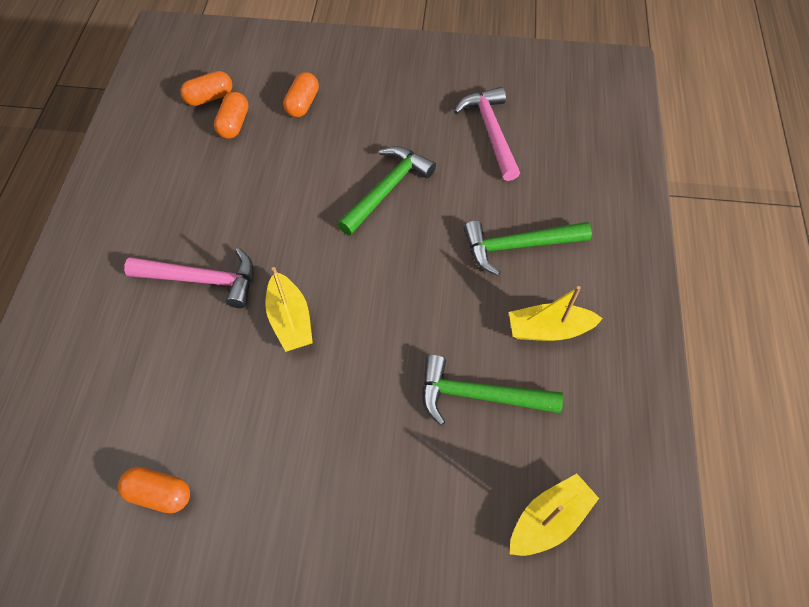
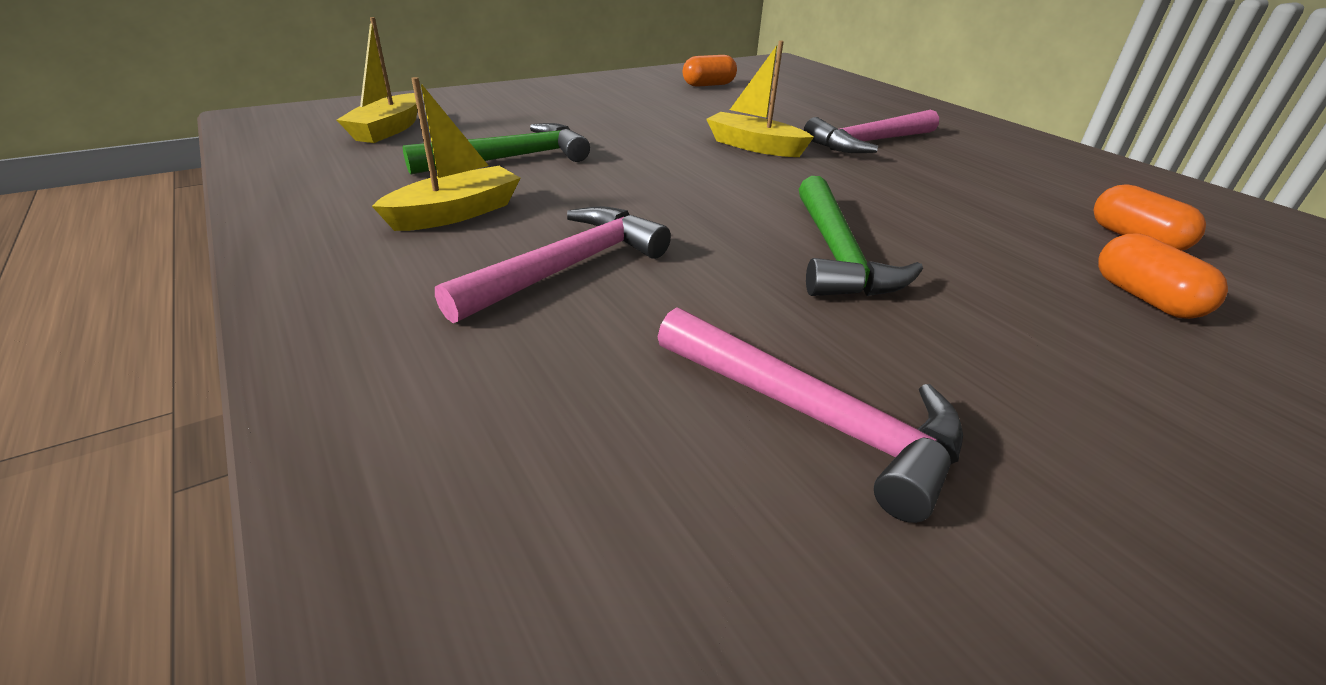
camera: 140 degrees right, 25 degrees down
(209, 97) = (1230, 250): orange capsule -> none
(517, 246) = (568, 267): green hammer -> pink hammer

